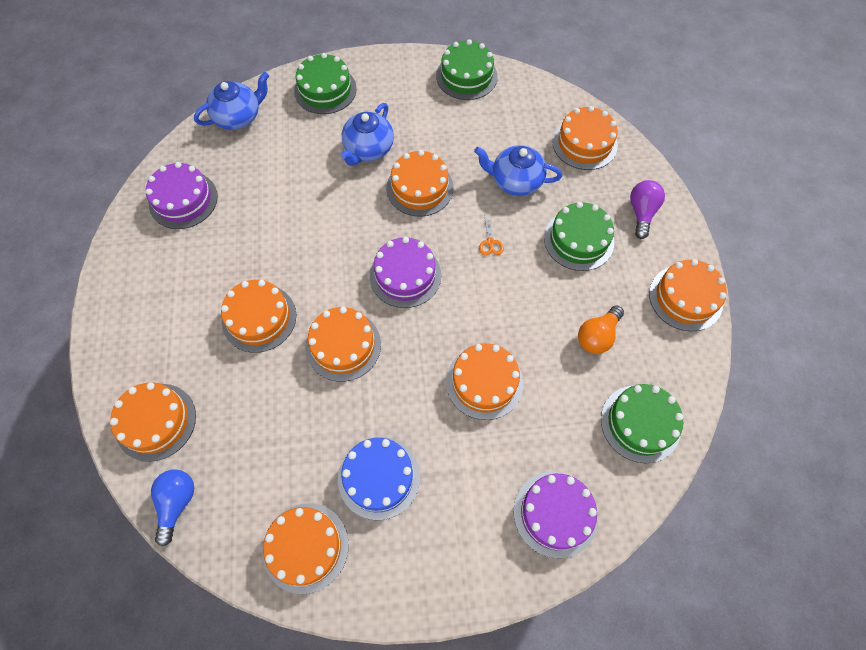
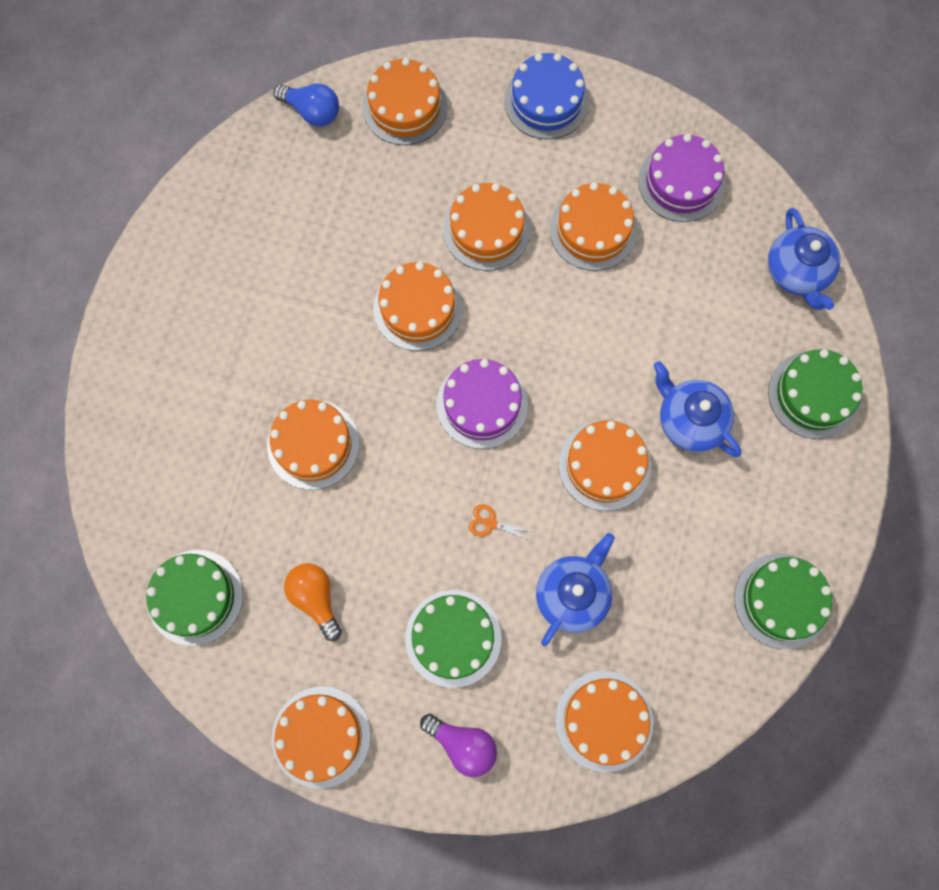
camera: 110 degrees right, 10 degrees up
(305, 547) = (220, 214): orange cake -> orange cake (593, 229)
(379, 477) = (257, 301): blue cake -> blue cake (546, 101)
(555, 513) = (144, 461): purple cake -> none

